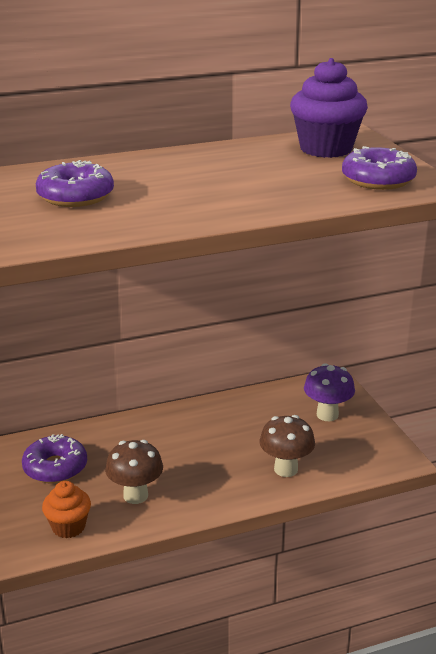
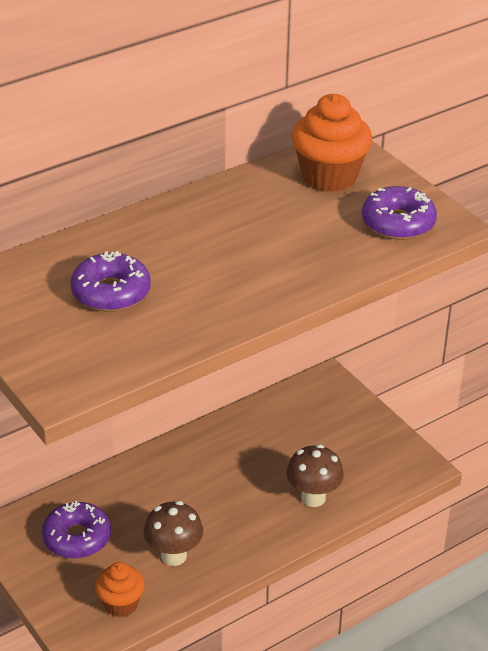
camera: 15 degrees left, 10 degrees up
(326, 149) = (329, 176): purple cupcake -> orange cupcake
(327, 415) = (335, 424): purple mushroom -> none

